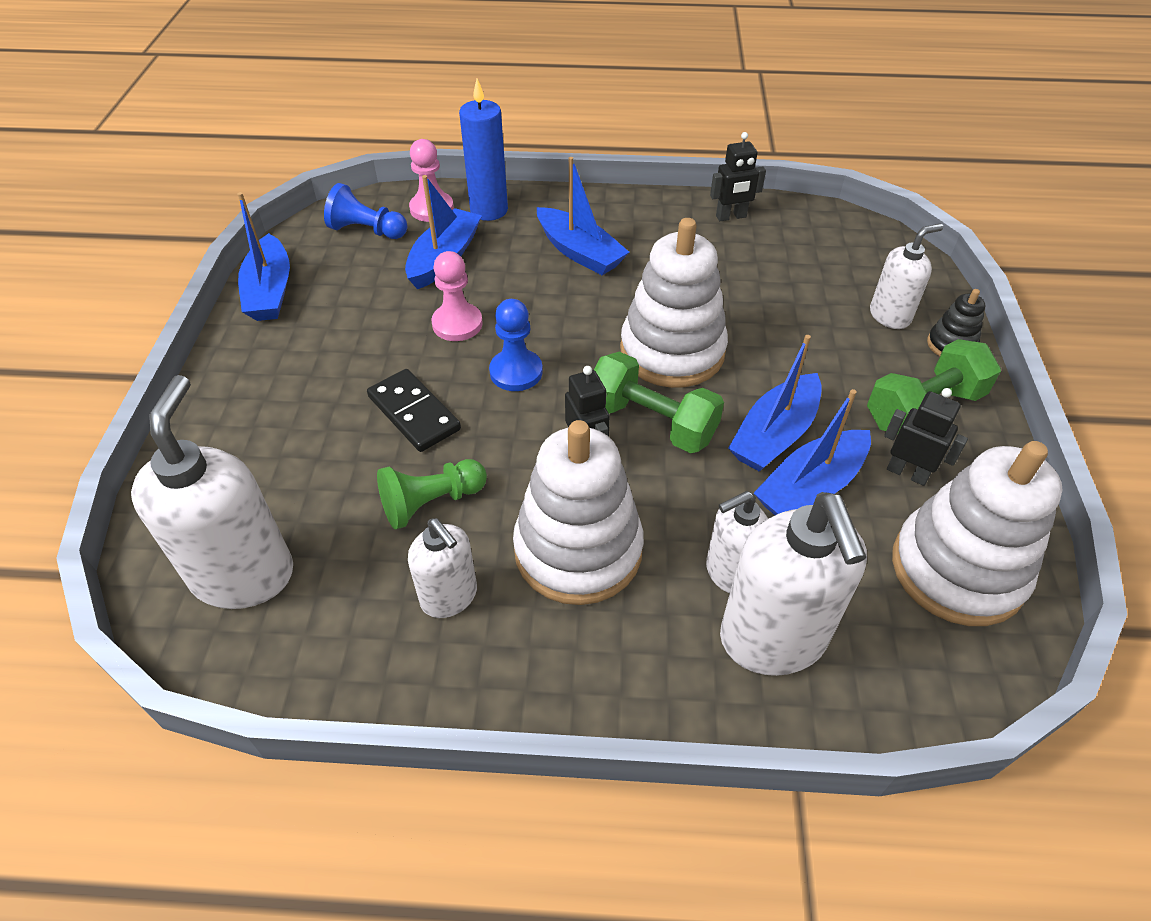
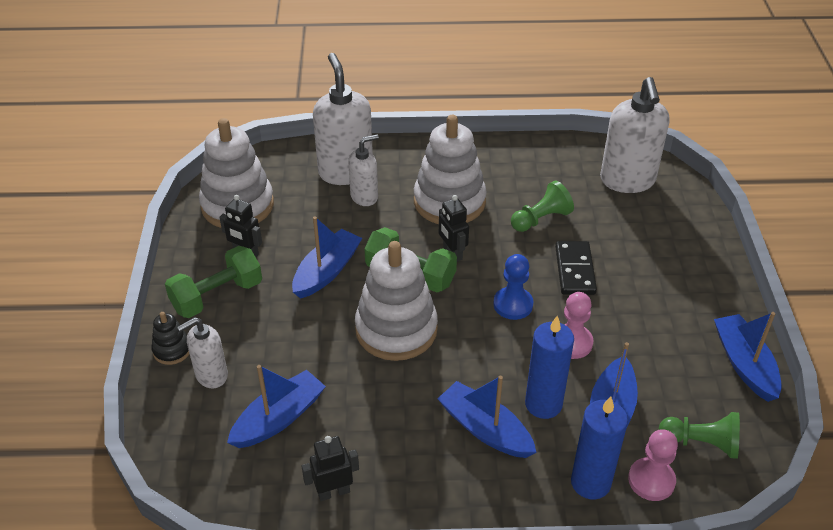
camera: 175 degrees right, 5 degrees down
(367, 230) = (701, 443): blue pawn -> green pawn
(414, 413) = (575, 270): black domino -> black domino turned 45 degrees clockwise
(449, 597) = (514, 178): white soap dispenser -> none
(512, 269) = (543, 404): none -> blue candle
(810, 487) = (310, 241): blue boat -> blue boat (279, 418)

